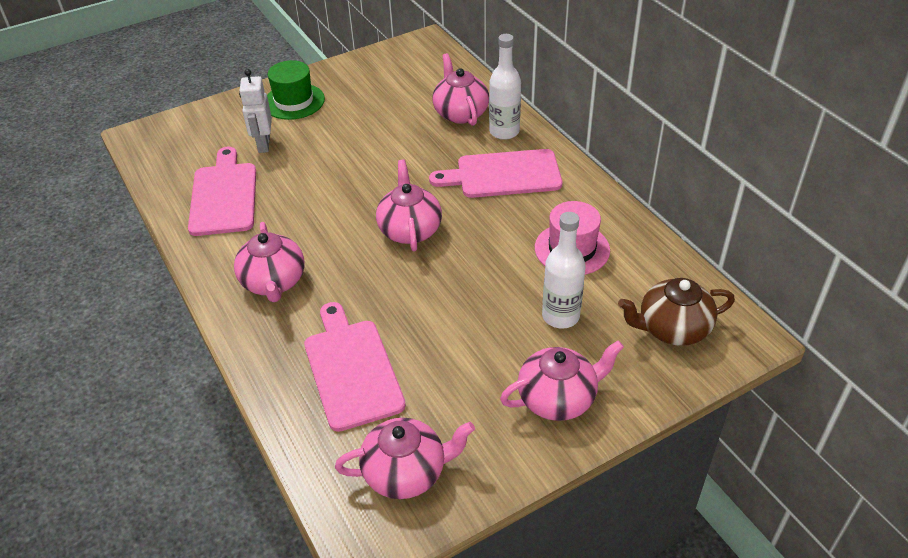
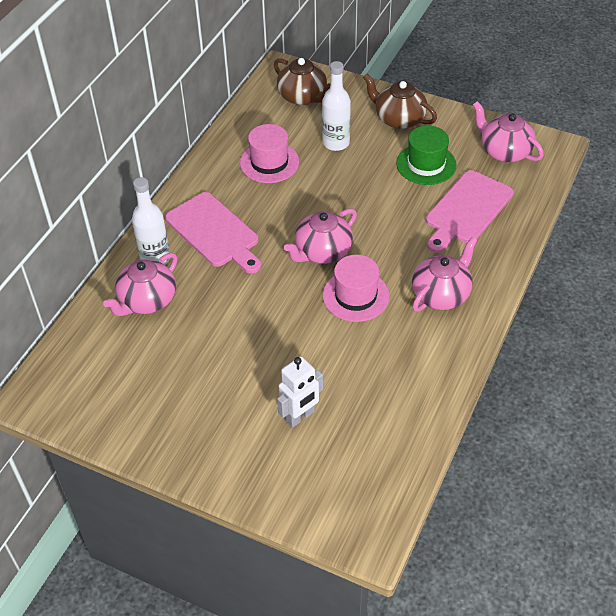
camera: 125 degrees left, 5 degrees up
(224, 195) = (387, 395): pink cutting board -> none
(294, 101) = (216, 441): green hat -> green hat (426, 164)
(336, 226) = (355, 296): none -> pink hat
(558, 398) = (399, 119): pink teapot -> brown teapot

